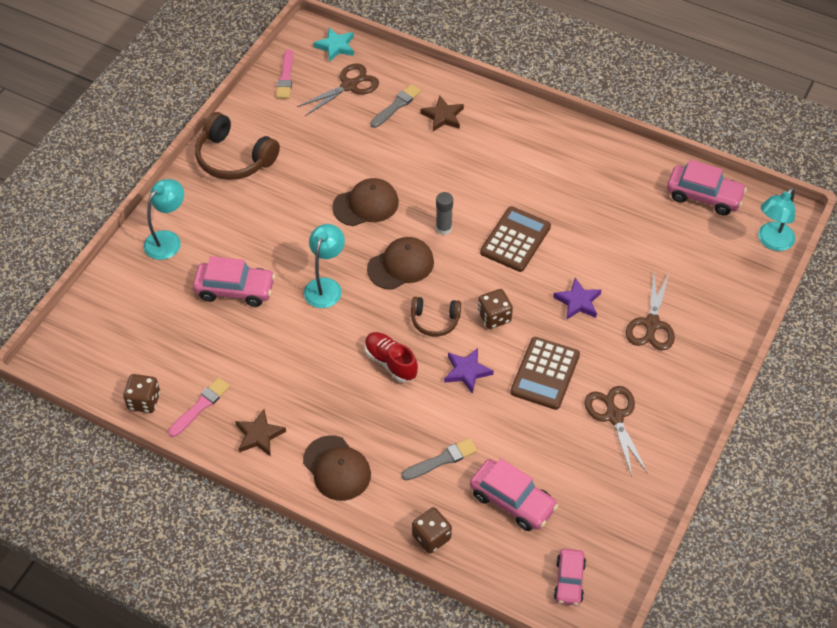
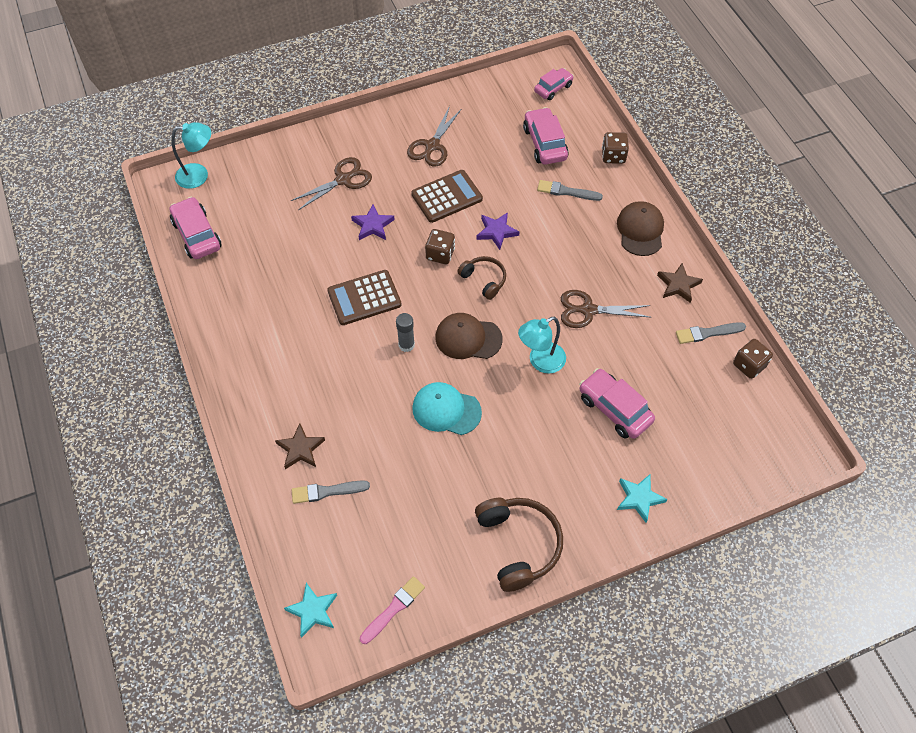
camera: 140 degrees left, 5 degrees up
(168, 240) = (639, 498): turquoise lamp -> turquoise star
(200, 406) = (707, 333): pink brush -> grey brush
(349, 85) = (345, 549): brown scissors -> brown scissors (588, 310)
(366, 204) = (446, 410): brown cap -> turquoise cap
(390, 362) = (543, 272): red shoe -> none

